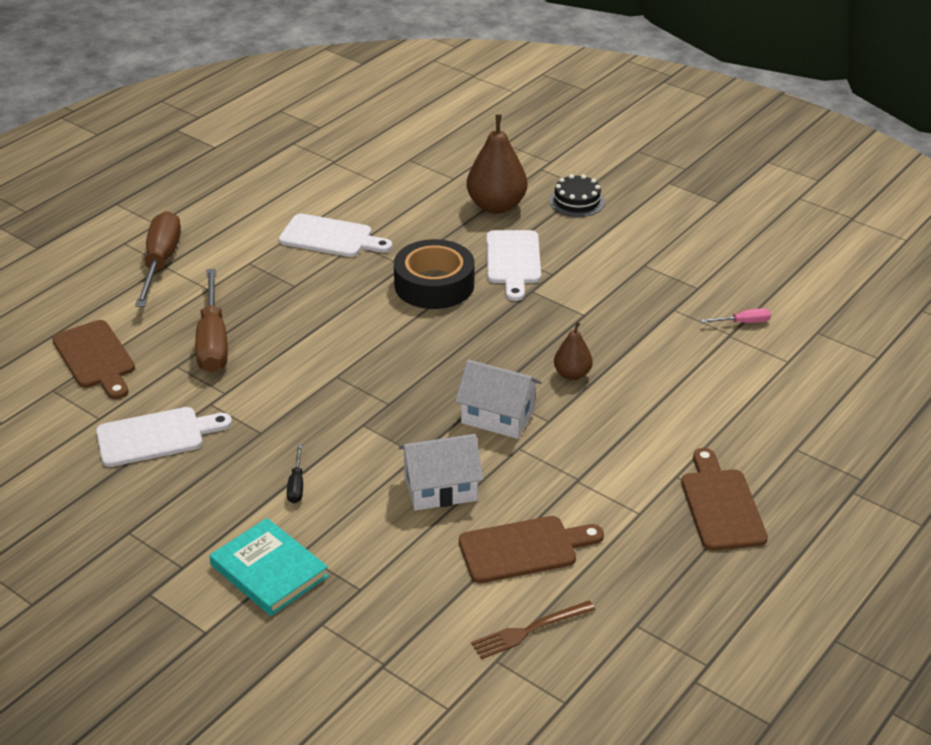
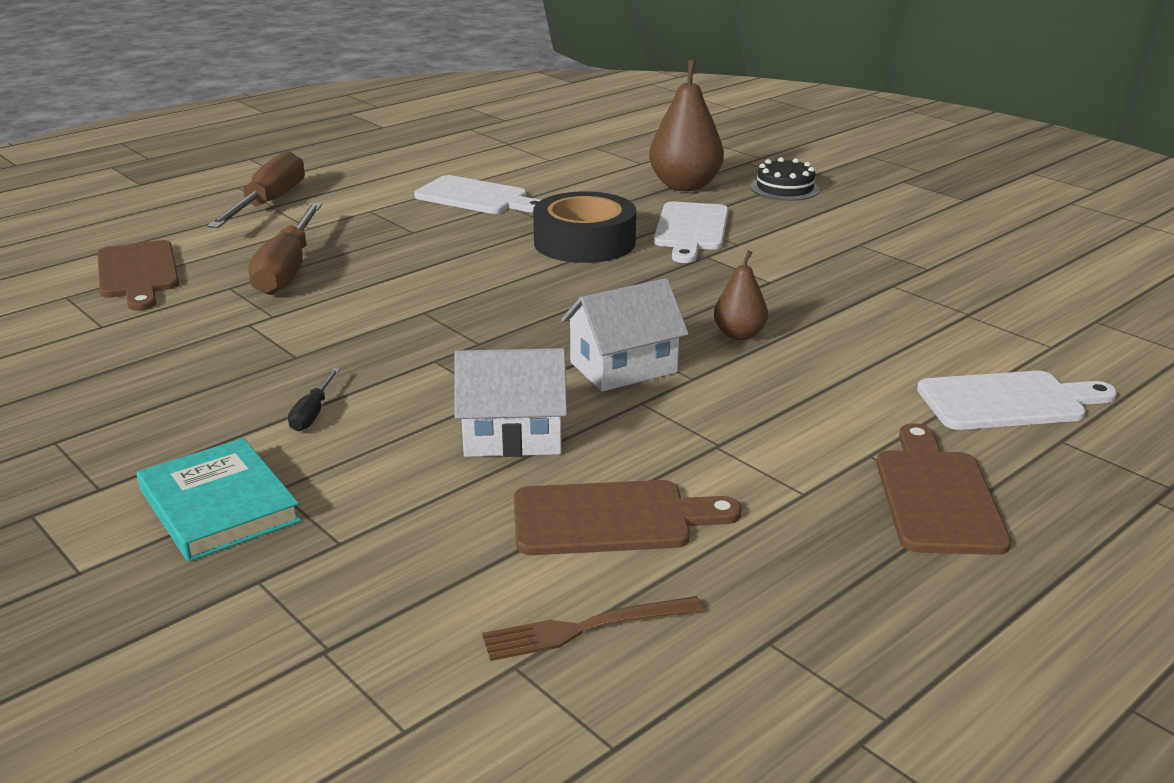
camera: 10 degrees right, 10 degrees down
(156, 436) = (160, 348): white cutting board -> white cutting board (1008, 401)
(498, 416) = (623, 367): white house -> white house turned 60 degrees counterclockwise
(743, 322) = (988, 304): pink screwdriver -> none

